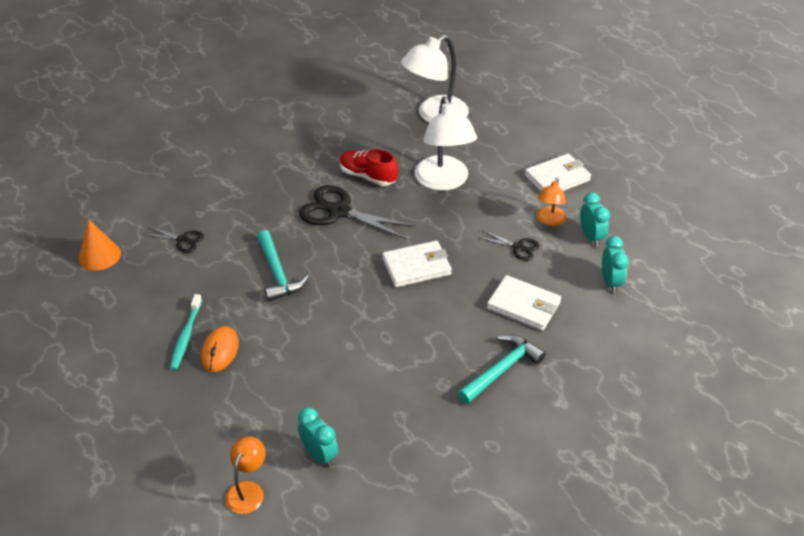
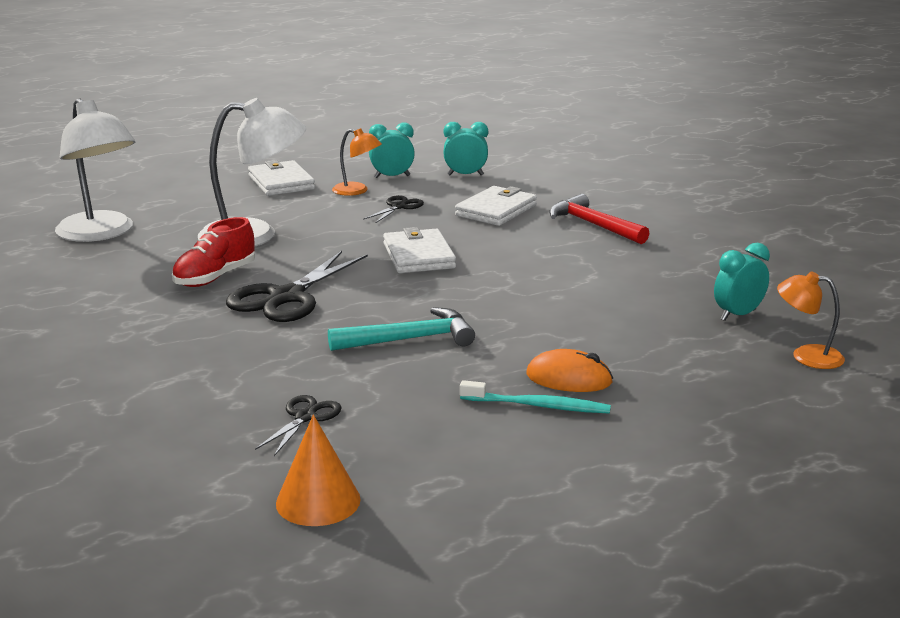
camera: 85 degrees left, 20 degrees down
(501, 370) = (593, 225): turquoise hammer -> red hammer

